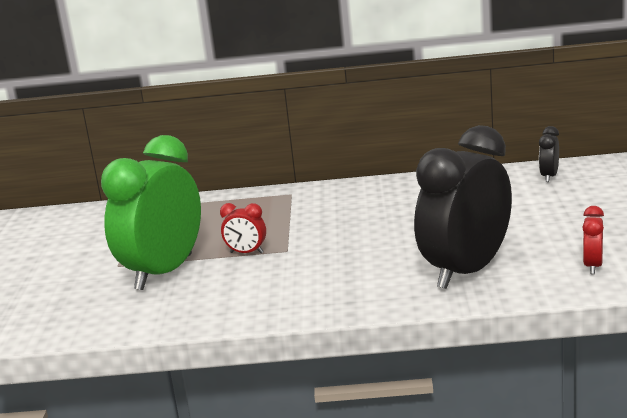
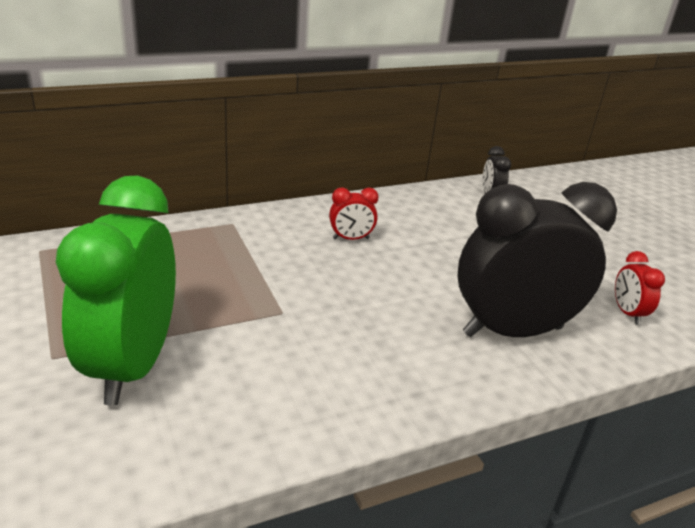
camera: 30 degrees left, 10 degrees up
(246, 253) = (232, 320): red clock -> red clock (351, 238)
(466, 271) = (512, 331): black clock -> black clock turned 60 degrees clockwise

